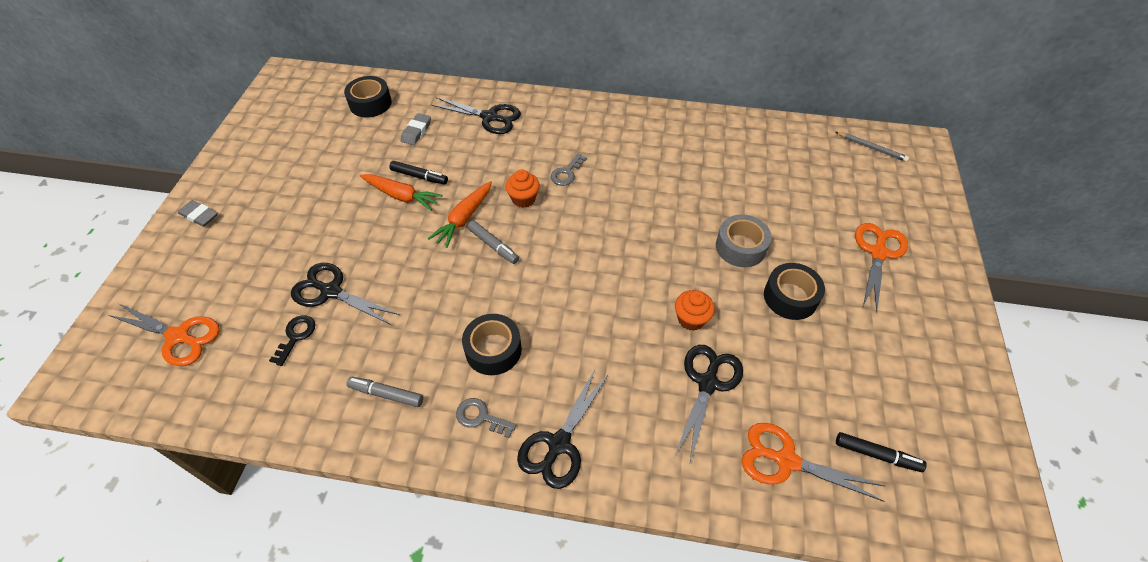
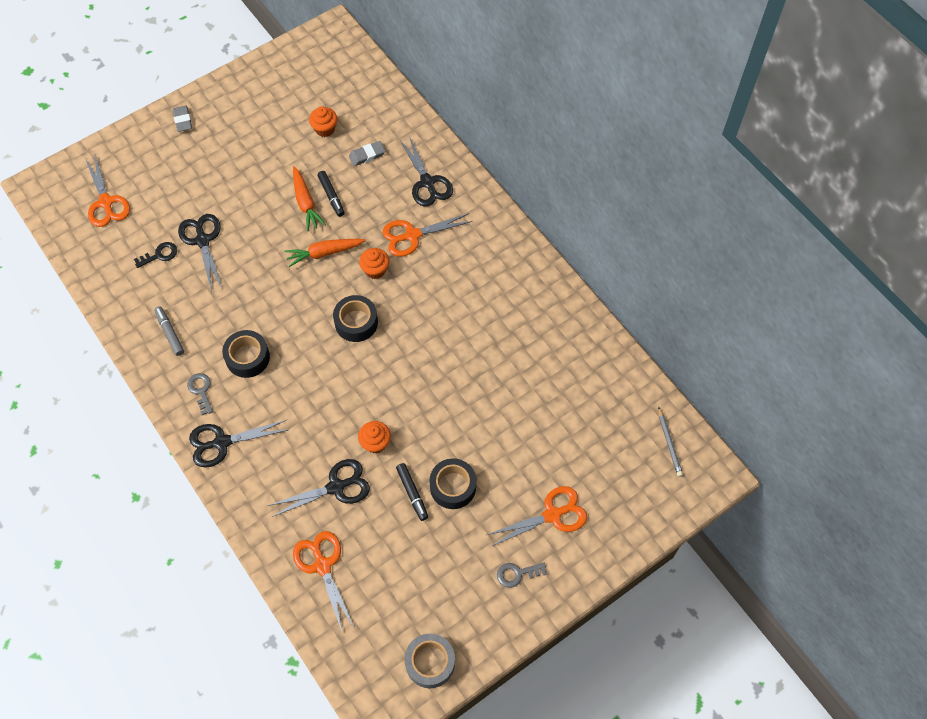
camera: 45 degrees right, 10 degrees up
(356, 137) = (325, 129): none -> orange cupcake
(370, 103) = (362, 104): black tape -> black tape (356, 322)
(493, 245) = (320, 288): grey marker -> none
(523, 157) = (412, 235): none -> orange scissors
(567, 173) = (425, 273): grey key -> grey key (517, 574)
(740, 247) = (467, 427): grey tape -> grey tape (430, 662)
(877, 455) = (374, 612): black marker -> black marker (412, 493)

